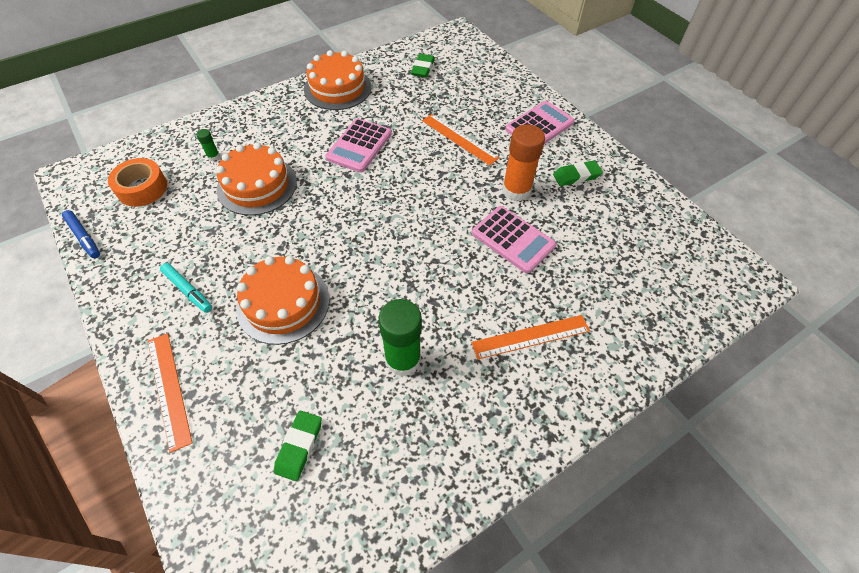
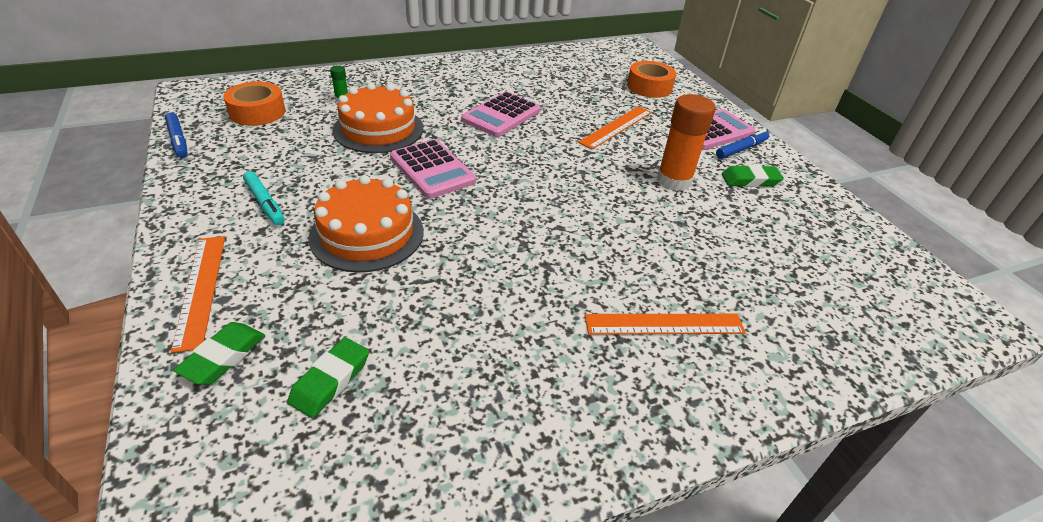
camera: 10 degrees right, 15 degrees down
(337, 88) = (493, 68): orange cake -> none
(403, 359) = (492, 315): green glue stick -> none
(422, 68) = (589, 67): green eraser -> green eraser (223, 357)
(459, 139) = (616, 127): orange ruler -> orange ruler turned 75 degrees clockwise
(479, 83) = (649, 87): none -> orange tape
(513, 240) = (660, 224): pink calculator -> pink calculator (432, 169)
(565, 142) = (741, 149): none -> blue marker

